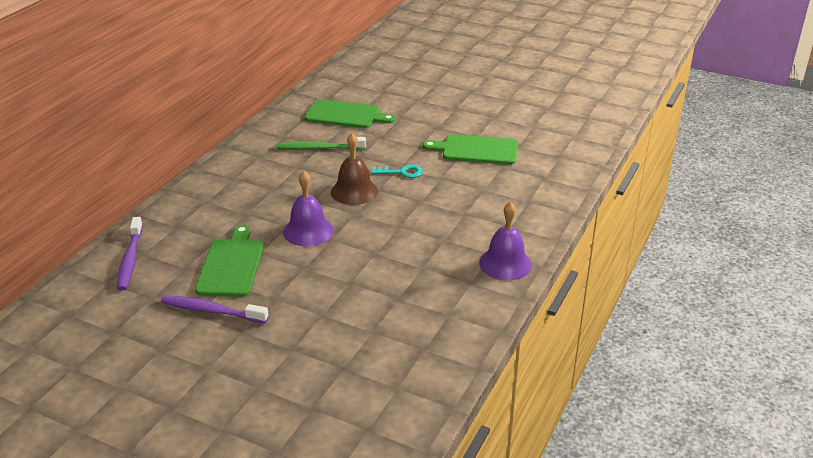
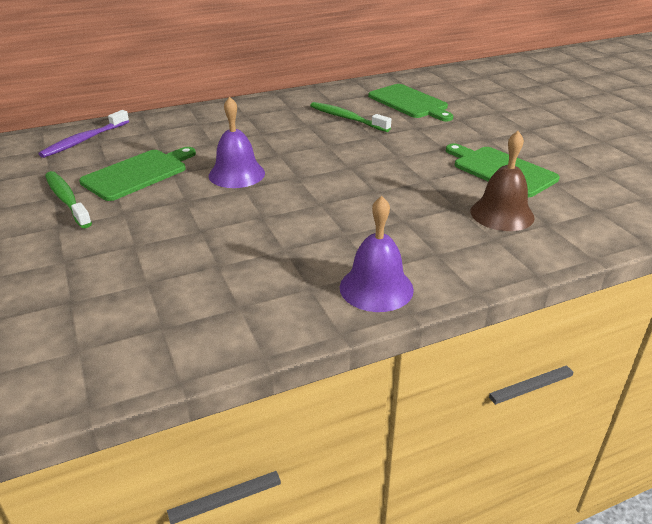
camera: 40 degrees right, 0 degrees up
(211, 311) = (67, 200): purple toothbrush -> green toothbrush
(354, 191) = (325, 160): brown bell -> brown bell (502, 214)
(401, 172) = (393, 161): turquoise key -> none

